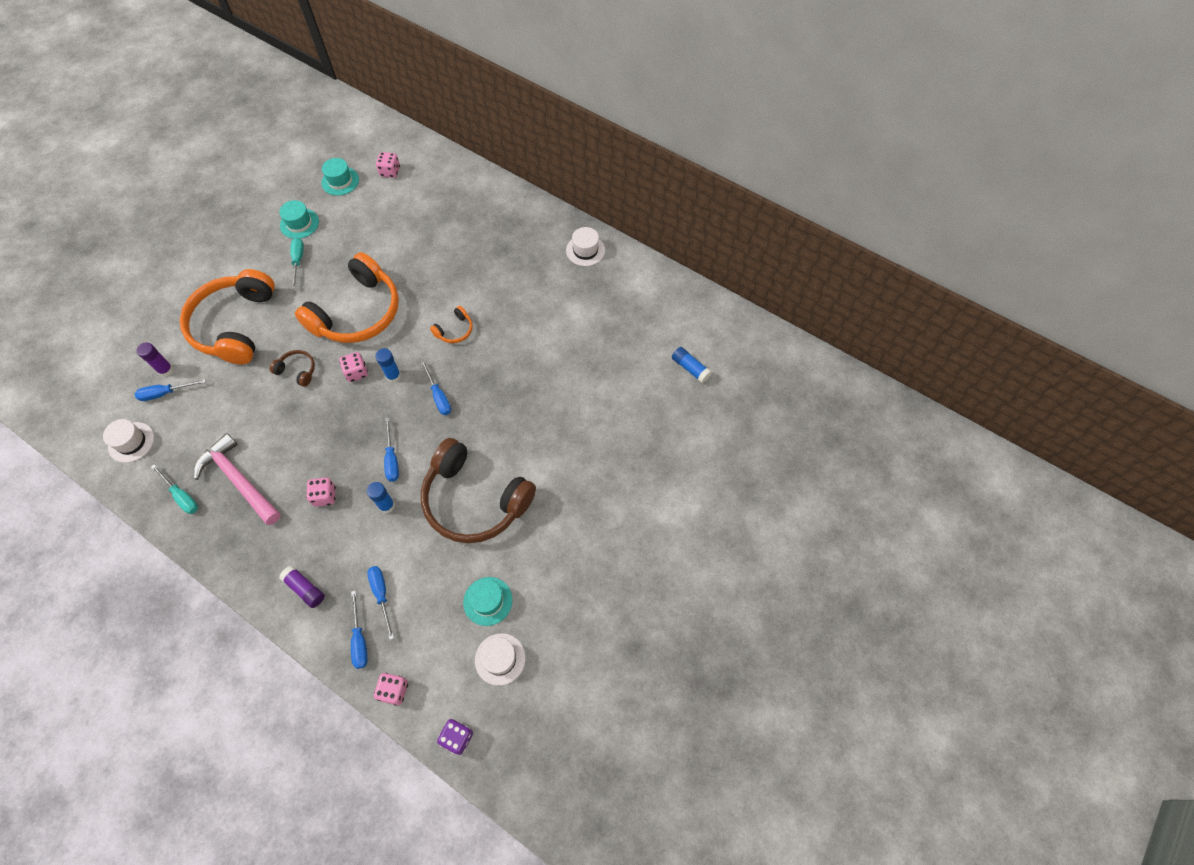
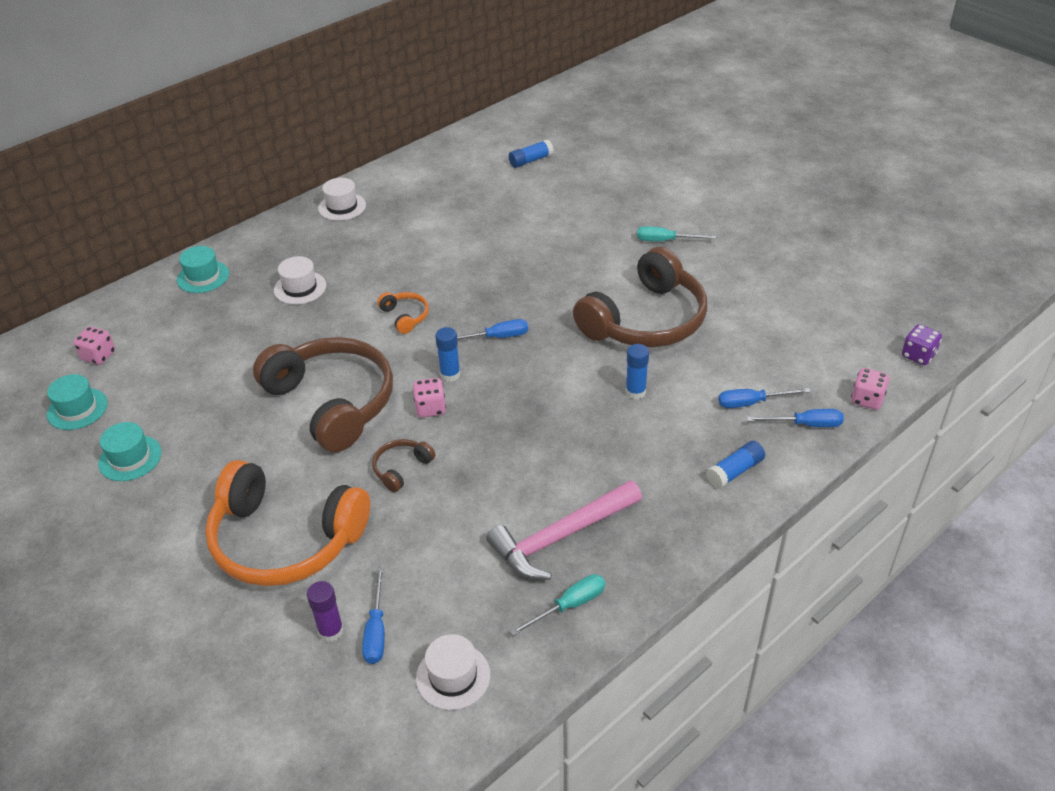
camera: 75 degrees left, 20 degrees down
(298, 261) = (203, 462): turquoise screwdriver -> turquoise screwdriver (665, 241)
(305, 589) = (735, 471): purple glue stick -> blue glue stick
(325, 496) = (608, 448): pink dice -> none
(358, 313) = (332, 402): orange headphones -> brown headphones
(392, 459) = (572, 383): blue screwdriver -> none
(488, 601) = (769, 321): turquoise hat -> turquoise hat (203, 277)
(500, 659) = (834, 318): white hat -> white hat (300, 288)

